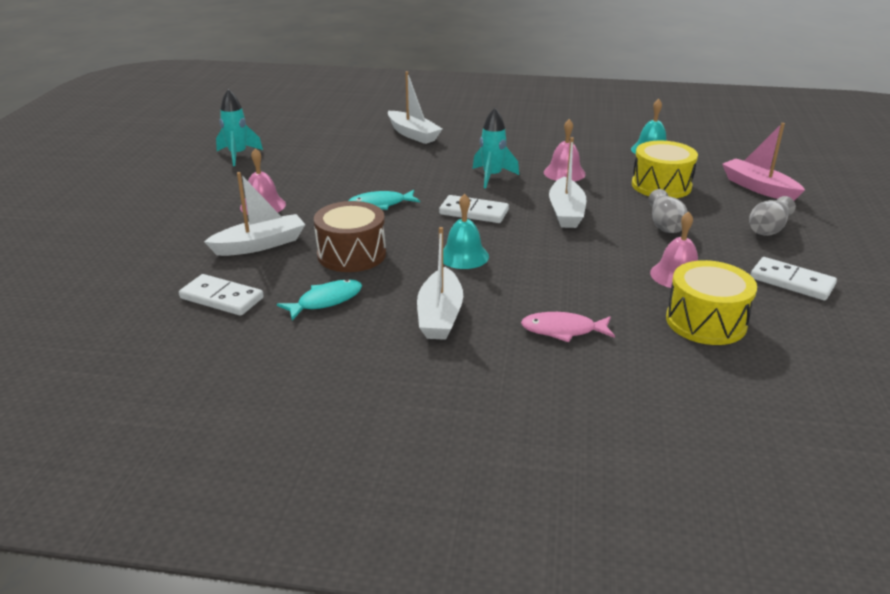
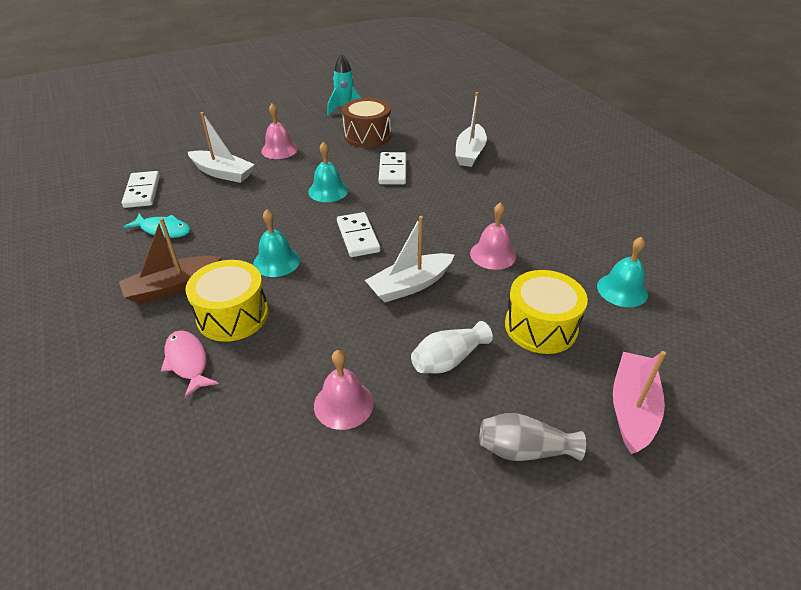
camera: 55 degrees right, 10 degrees up
(351, 254) = (238, 212): brown drum -> brown drum (367, 136)
(381, 204) = (328, 191): turquoise fish -> turquoise bell
(440, 315) = (173, 287): white boat -> brown boat
(492, 177) = (436, 220): turquoise rocket -> none
(665, 225) = (448, 360): grey vase -> white vase
(706, 321) = (261, 457): yellow drum -> yellow drum (232, 315)
(792, 282) = (405, 510): white domino -> white domino (393, 170)

